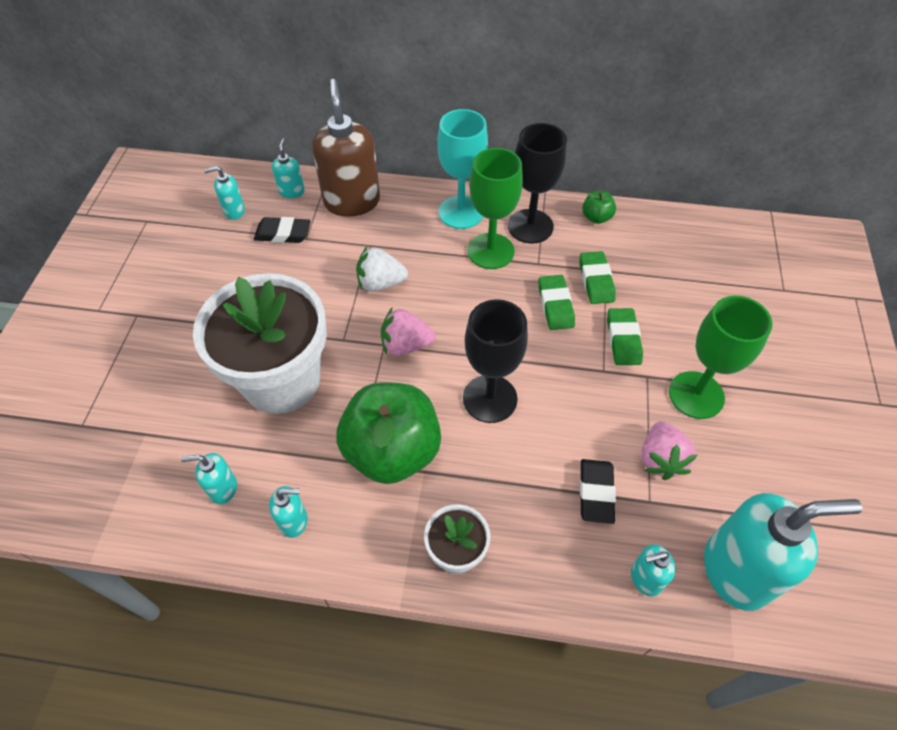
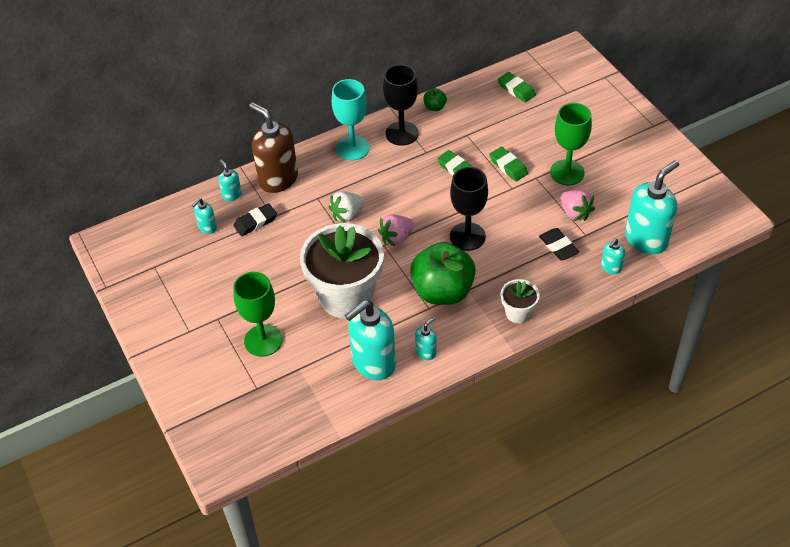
camera: 35 degrees left, 5 degrees down
(223, 488) = (373, 363): turquoise soap dispenser -> turquoise soap dispenser, size x2.15
(490, 251) = (392, 160): green goblet -> green goblet (263, 340)
(596, 281) = (466, 143): green eraser -> green eraser (516, 89)

